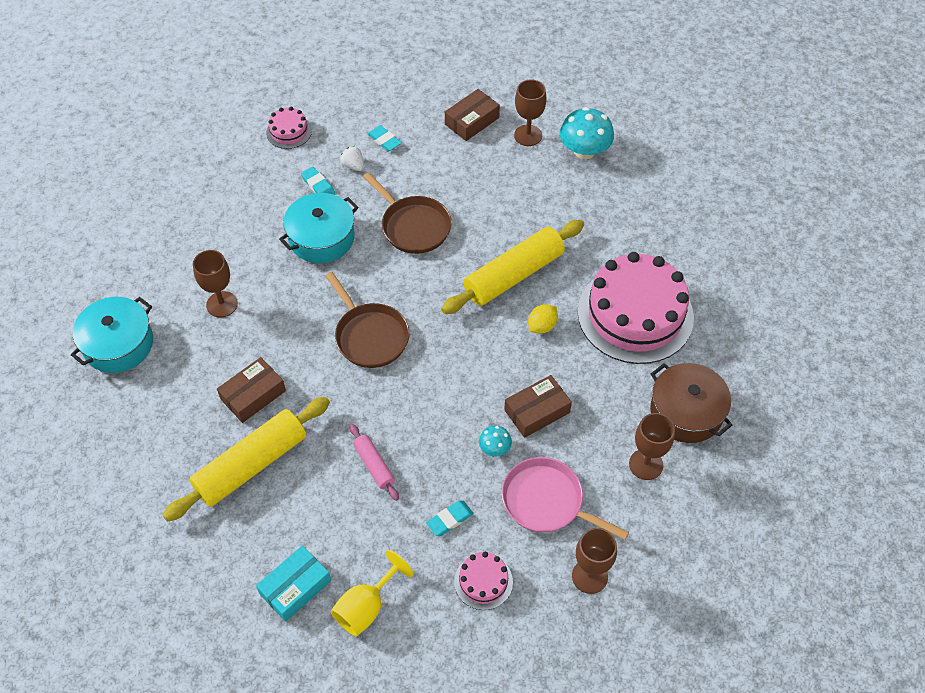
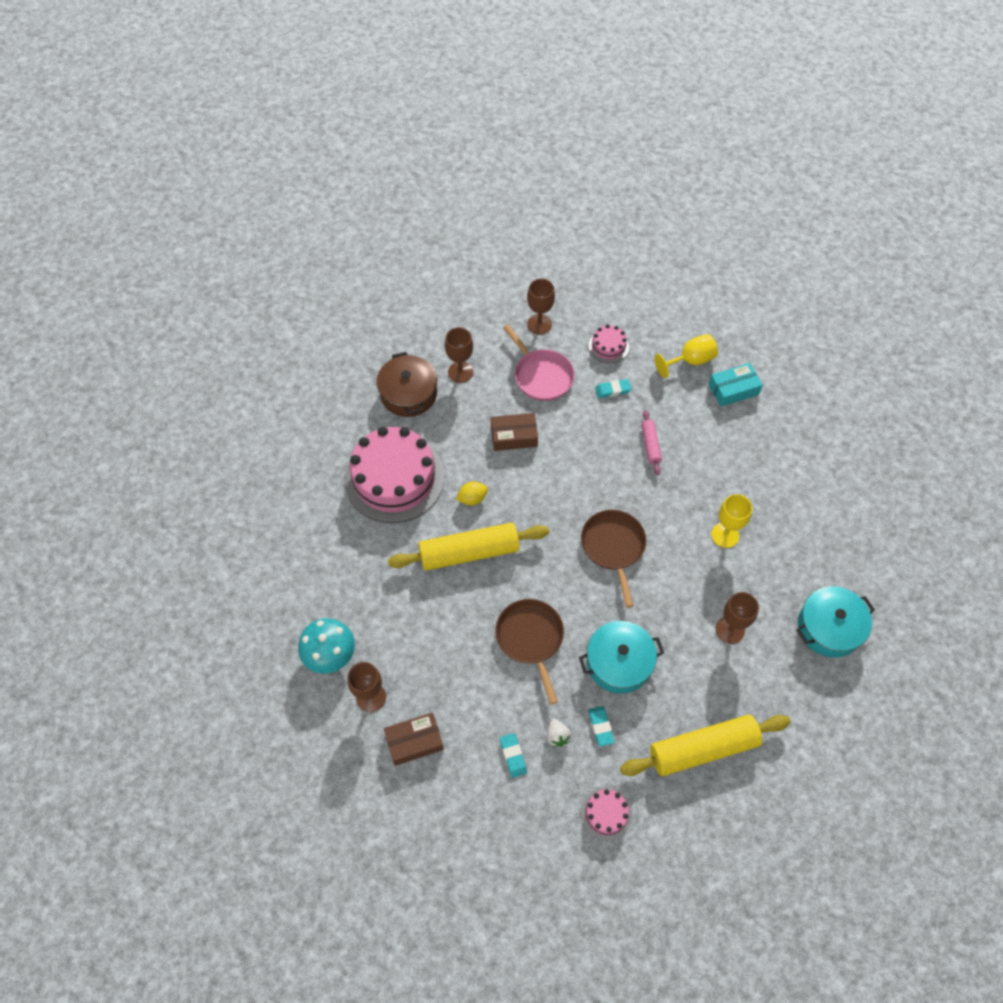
camera: 155 degrees left, 5 degrees up
(251, 465) = (741, 480): yellow rolling pin -> yellow rolling pin (703, 748)
(253, 395) = (725, 535): brown box -> yellow goblet
(494, 448) = (558, 423): turquoise mushroom -> none

